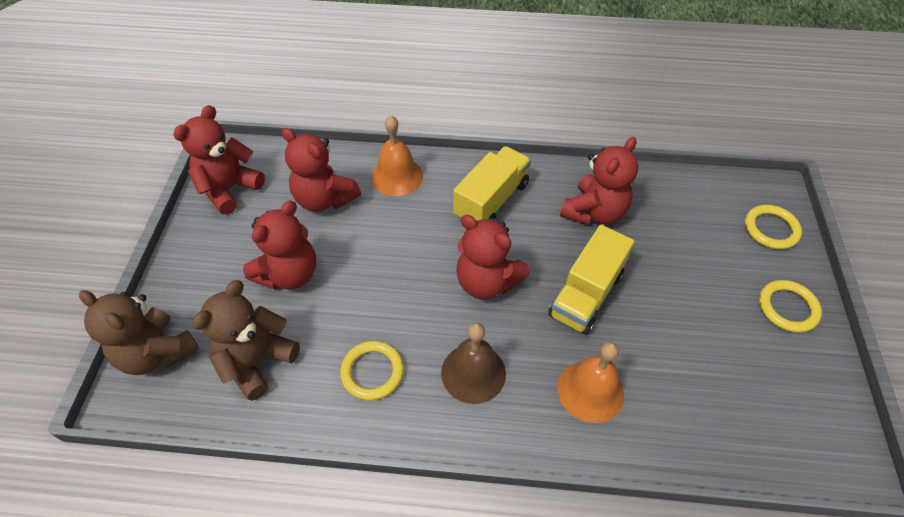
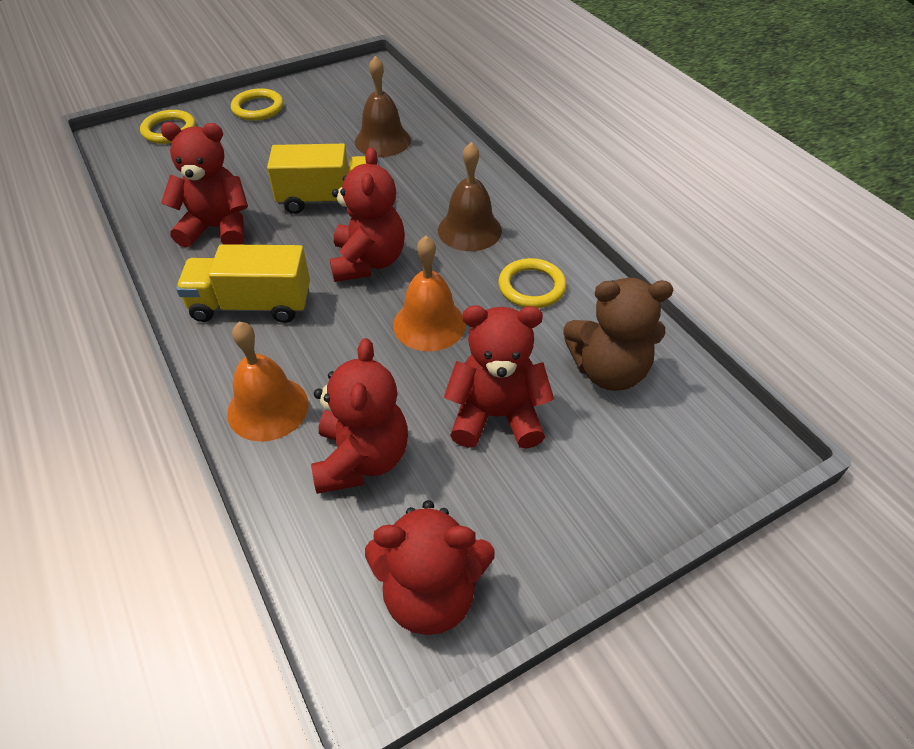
camera: 125 degrees left, 5 degrees down
(157, 353) = (693, 461): brown teddy bear -> none
(590, 391) = (423, 169): orange bell -> orange bell (429, 324)
(665, 384) = (382, 141): none -> brown bell

